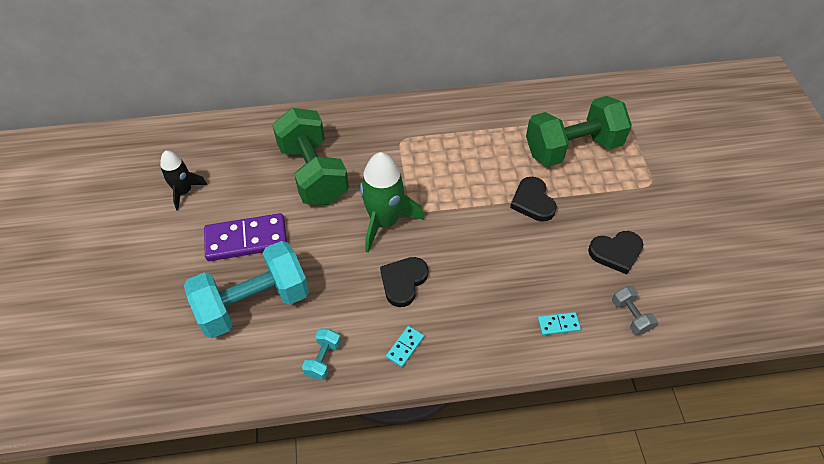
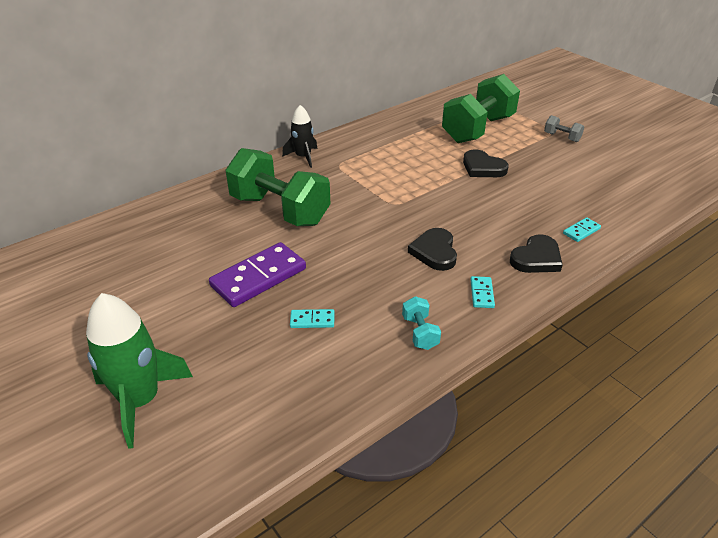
camera: 30 degrees left, 15 degrees down
(184, 191) = (157, 266): black rocket -> black rocket (303, 157)
(254, 303) = (312, 320): turquoise dumbbell -> turquoise domino
(384, 222) = (378, 219): green rocket -> green rocket (140, 400)
(616, 252) = (573, 175): black heart -> black heart (536, 258)
(630, 316) = (623, 207): grey dumbbell -> grey dumbbell (562, 137)

